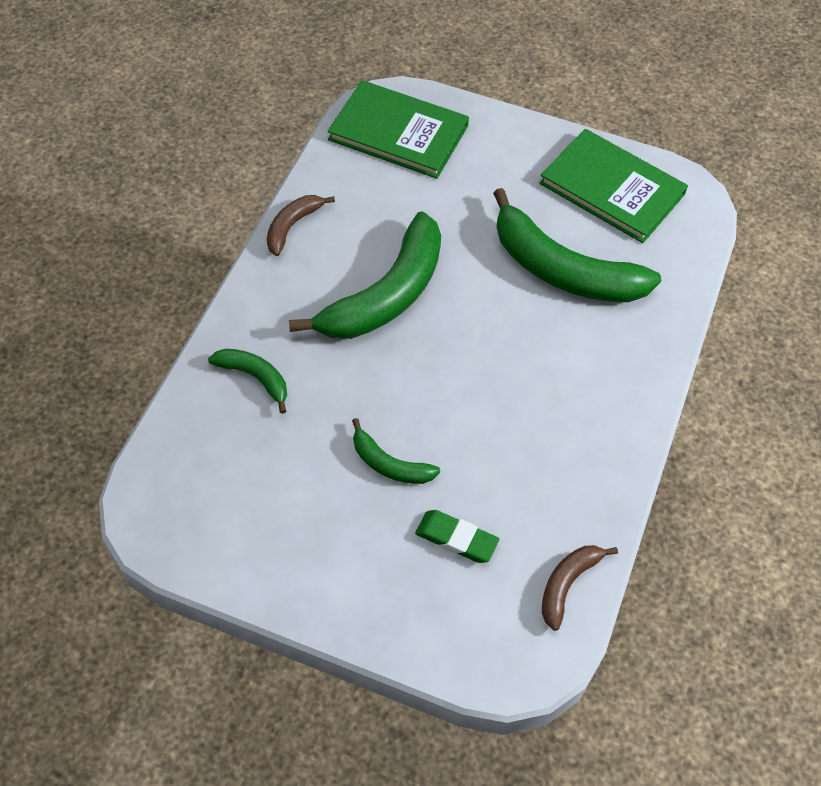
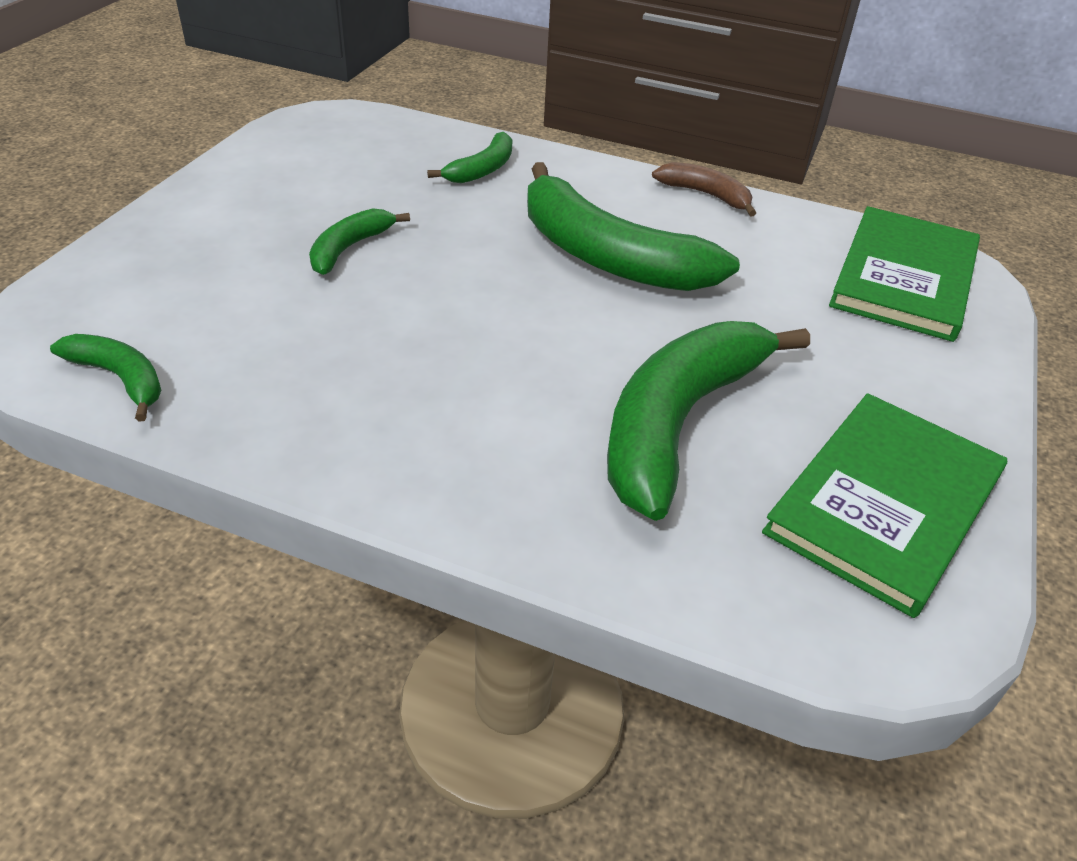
camera: 90 degrees right, 15 degrees down
(456, 539) = (228, 291): green eraser -> none
(567, 584) = (120, 378): brown banana -> green banana

